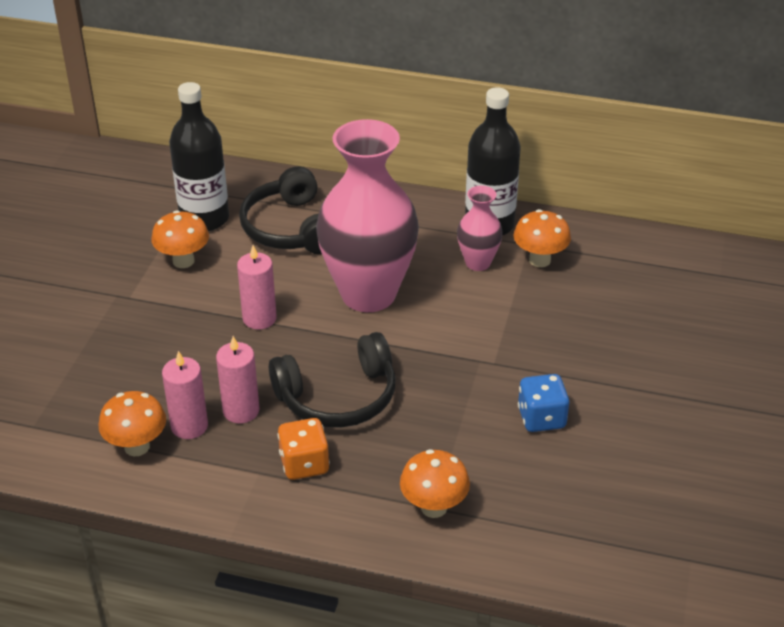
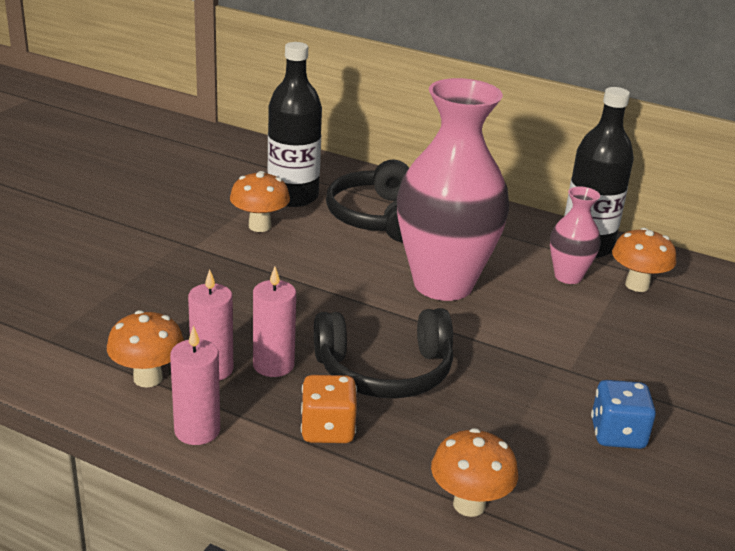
camera: 10 degrees right, 10 degrees down
(259, 318) = (321, 286): pink candle -> pink candle (197, 430)

